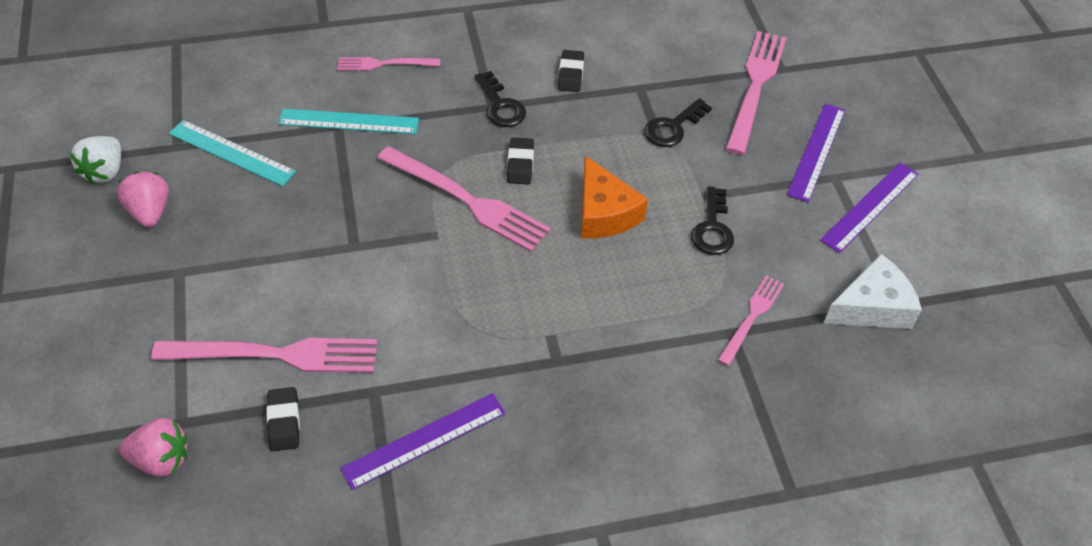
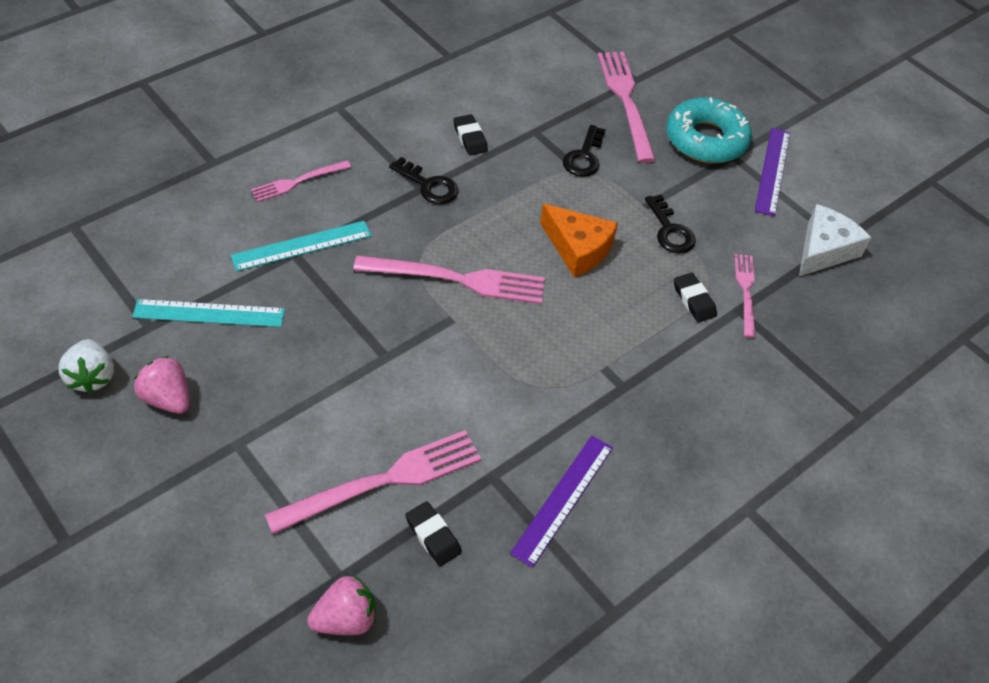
camera: 30 degrees left, 0 degrees up
(520, 164) = (481, 231): black eraser -> black eraser (694, 300)
(816, 151) = (706, 139): purple ruler -> turquoise donut

